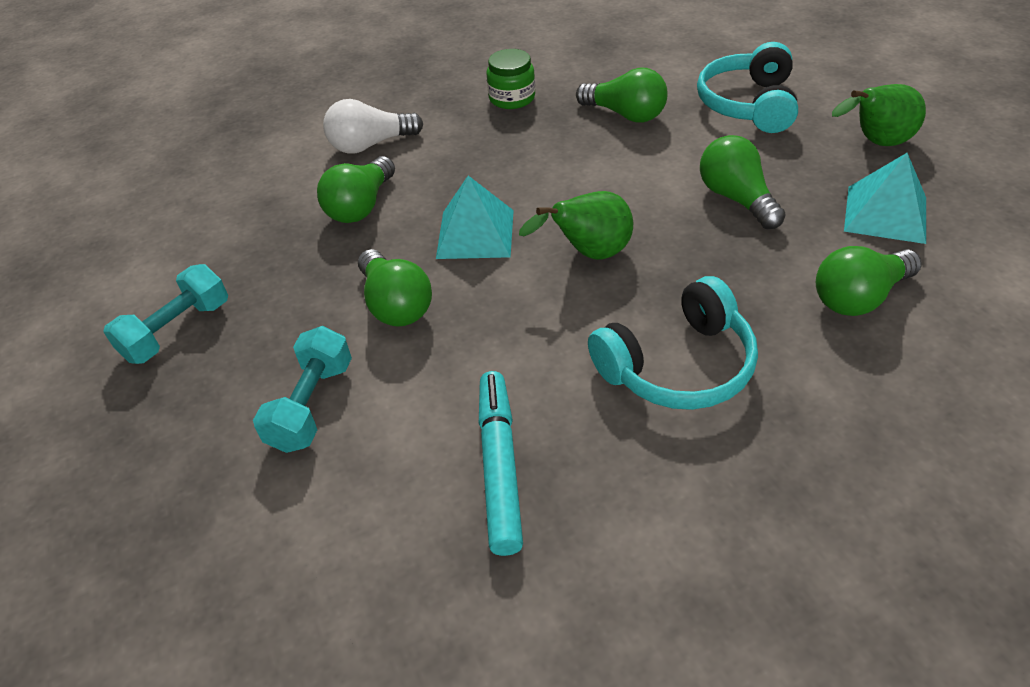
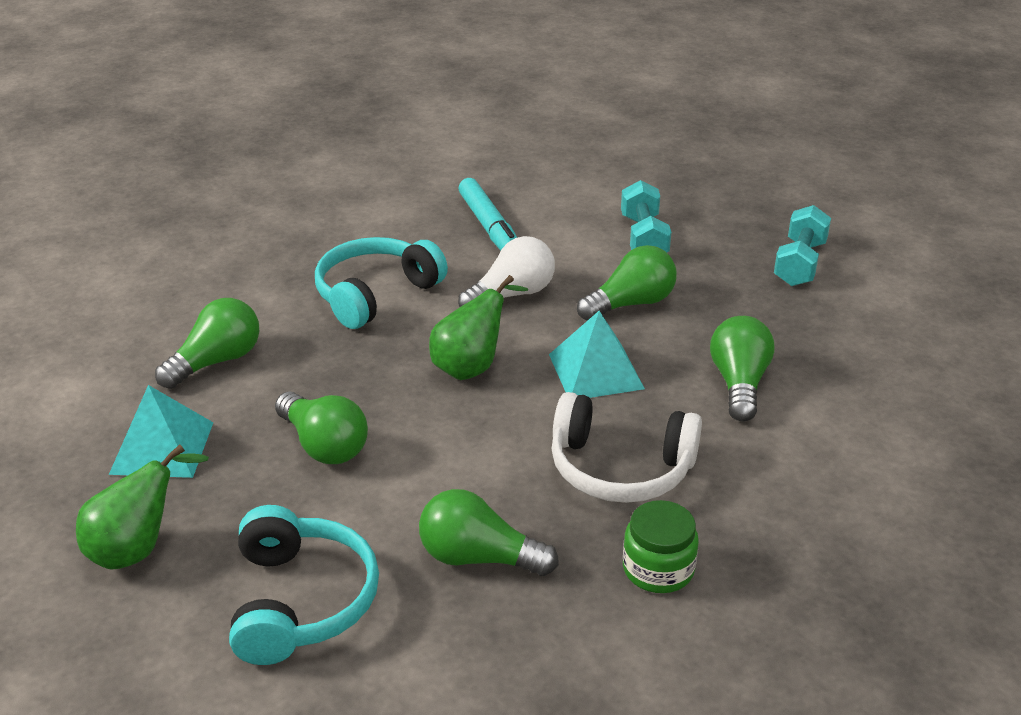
camera: 160 degrees right, 10 degrees down
(371, 145) = (798, 462): white light bulb -> white light bulb (511, 295)
(395, 304) = (630, 304): green light bulb -> green light bulb turned 105 degrees clockwise
(501, 155) = (620, 468): none -> white headphones

